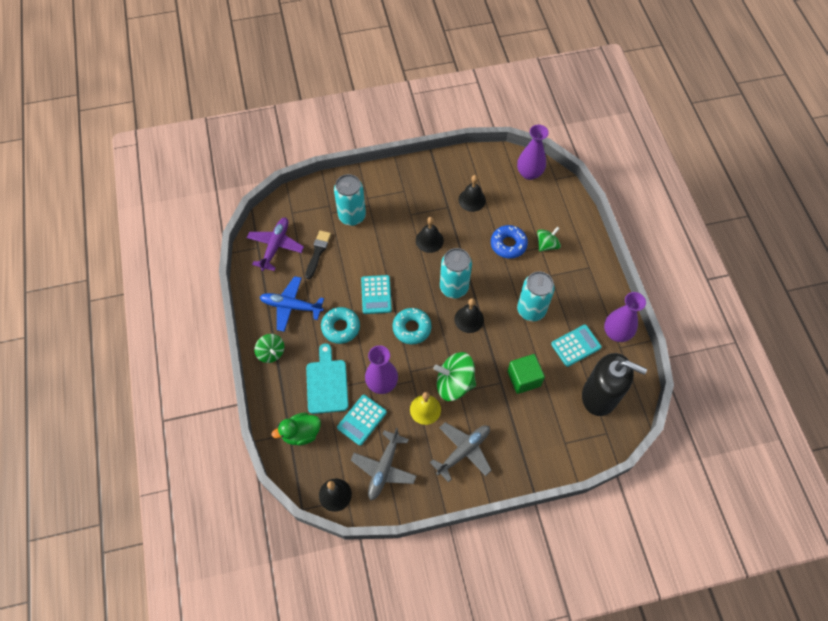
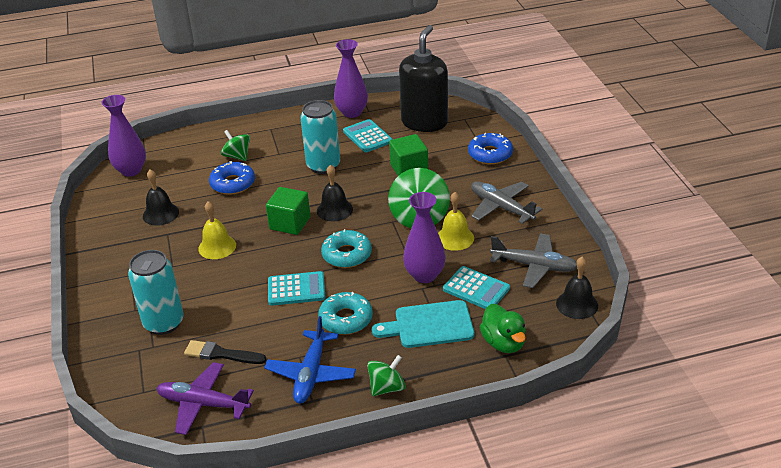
camera: 90 degrees left, 25 degrees down
(429, 240) = (217, 247): black bell -> yellow bell
(454, 287) = (290, 223): turquoise can -> green cube
(545, 451) = (490, 154): none -> blue donut

